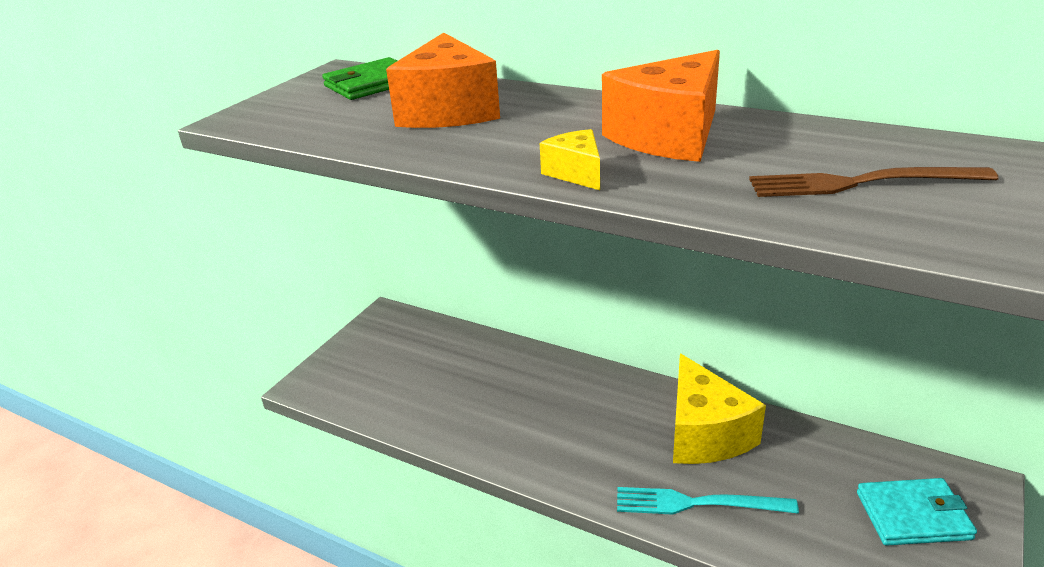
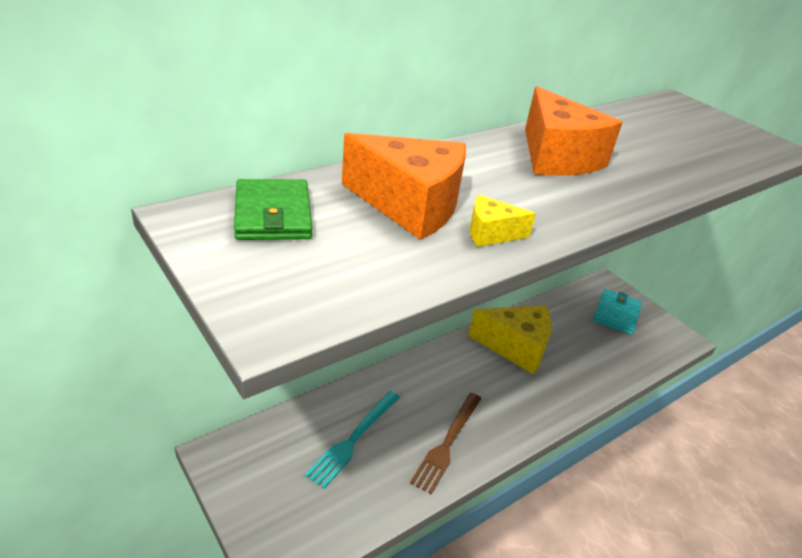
camera: 70 degrees left, 5 degrees up
(576, 173) = (596, 206): yellow cheese -> yellow cheese (491, 233)
(697, 503) = (572, 382): turquoise fork -> turquoise fork (353, 439)
(860, 183) = (667, 146): brown fork -> brown fork (447, 443)

